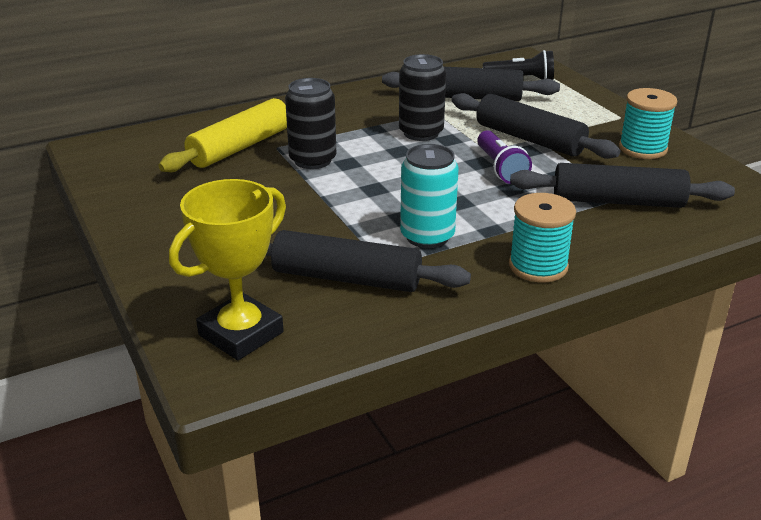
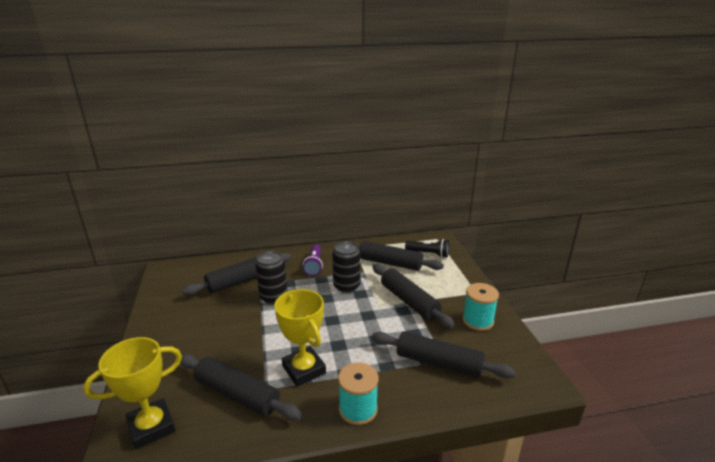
camera: 15 degrees right, 5 degrees down
(240, 147) = (241, 281): yellow rolling pin -> black rolling pin
(427, 236) = (304, 369): turquoise can -> yellow trophy
(500, 168) = (378, 322): purple flashlight -> purple flashlight (314, 265)

